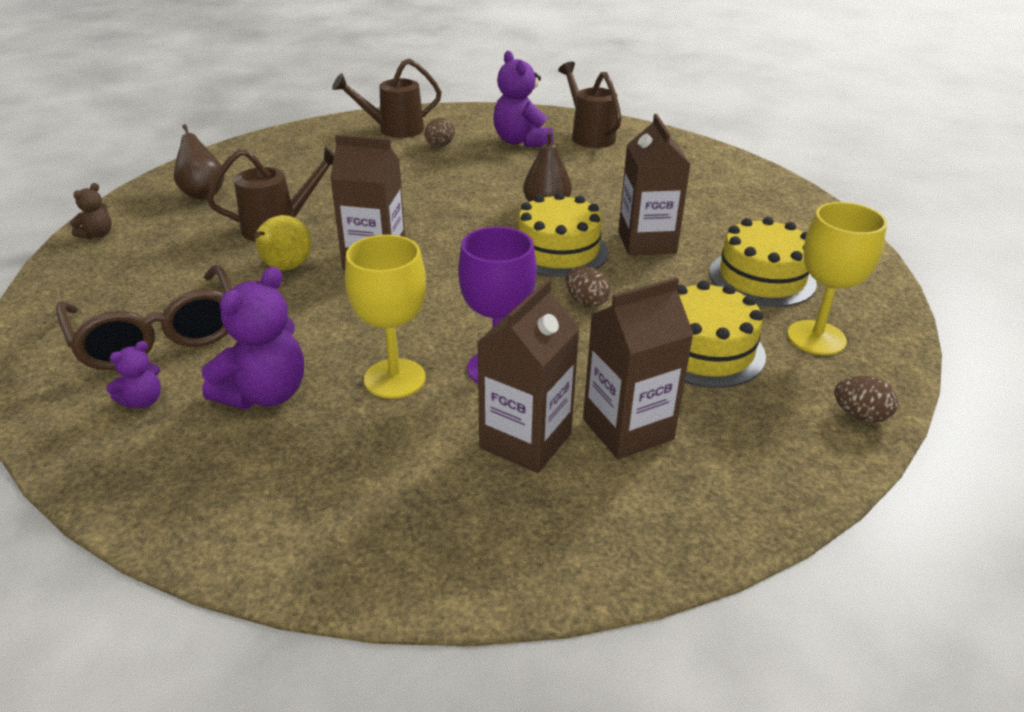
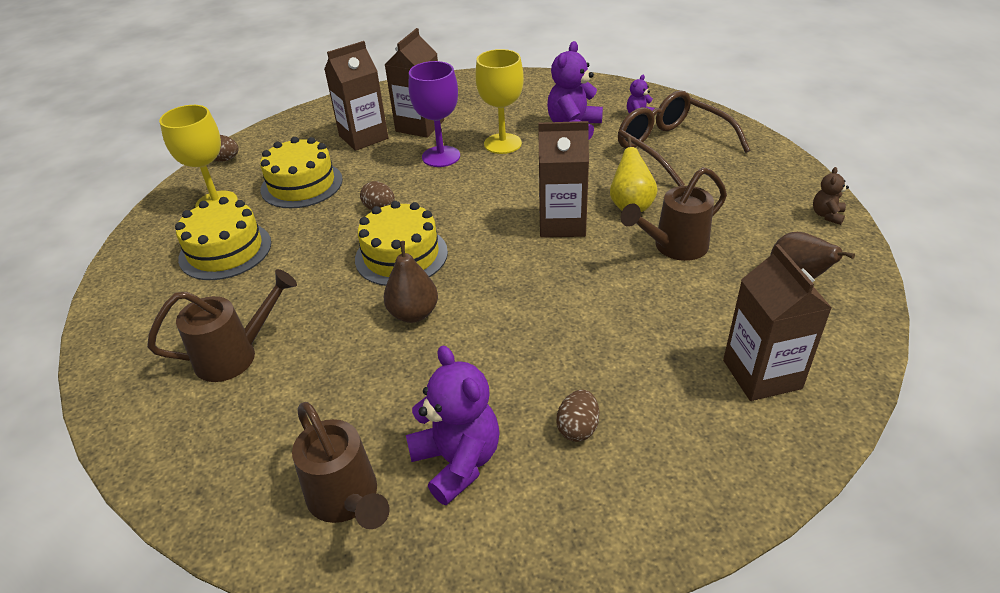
camera: 175 degrees right, 5 degrees up
(394, 130) = (668, 466): brown watering can -> brown watering can (235, 355)
(647, 242) = (315, 277): brown carton -> brown carton (762, 374)

